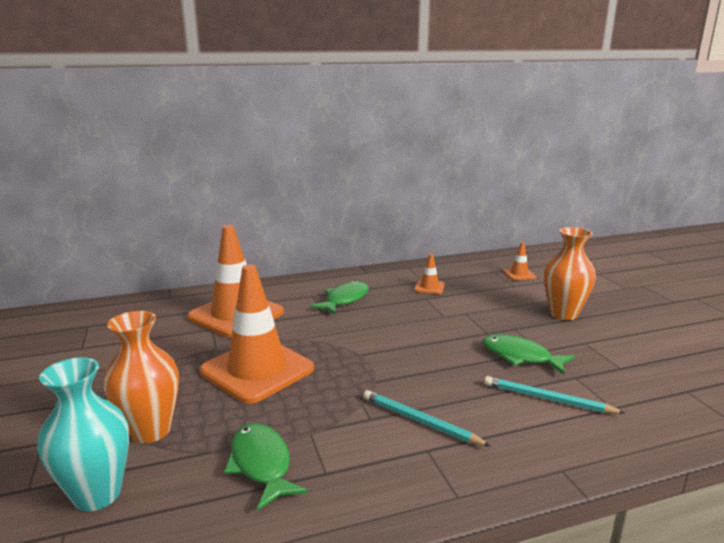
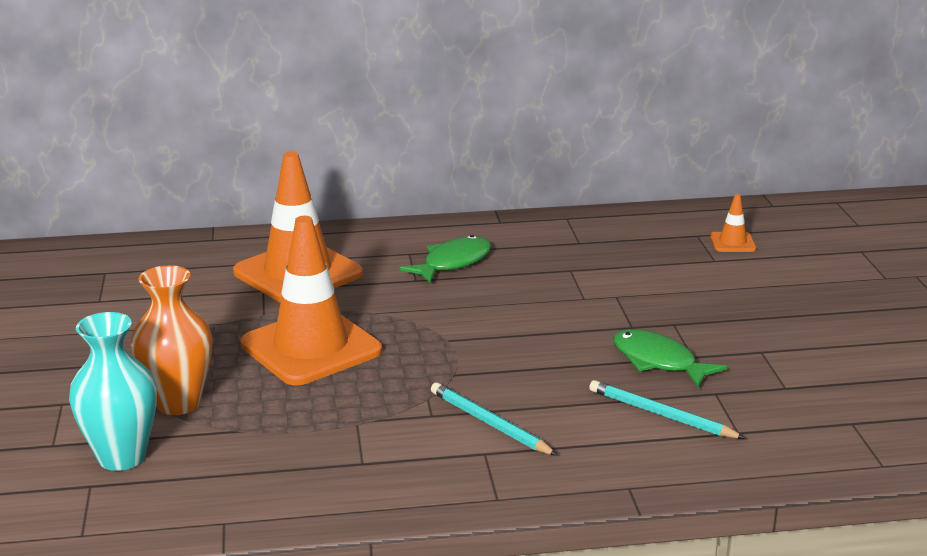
camera: 10 degrees right, 5 degrees up
(261, 464) = (295, 448): green fish -> none
(429, 287) = (584, 253): orange traffic cone -> none
(563, 314) = (759, 309): orange vase -> none

